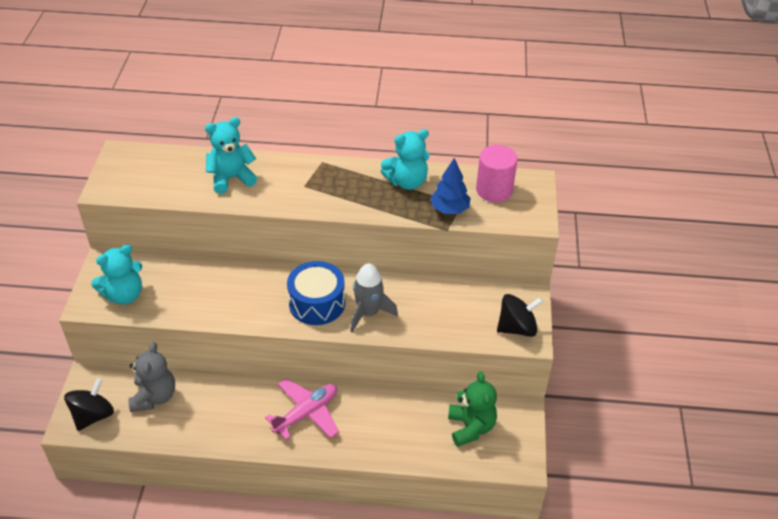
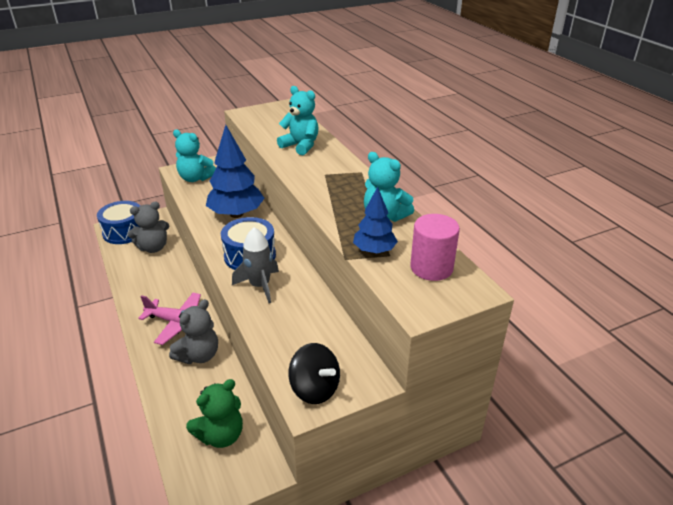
camera: 60 degrees right, 10 degrees down
(93, 415) = (124, 232): black spinning top -> blue drum
(234, 287) = (236, 214): none -> blue tree
(365, 412) = (199, 355): none -> grey teddy bear

